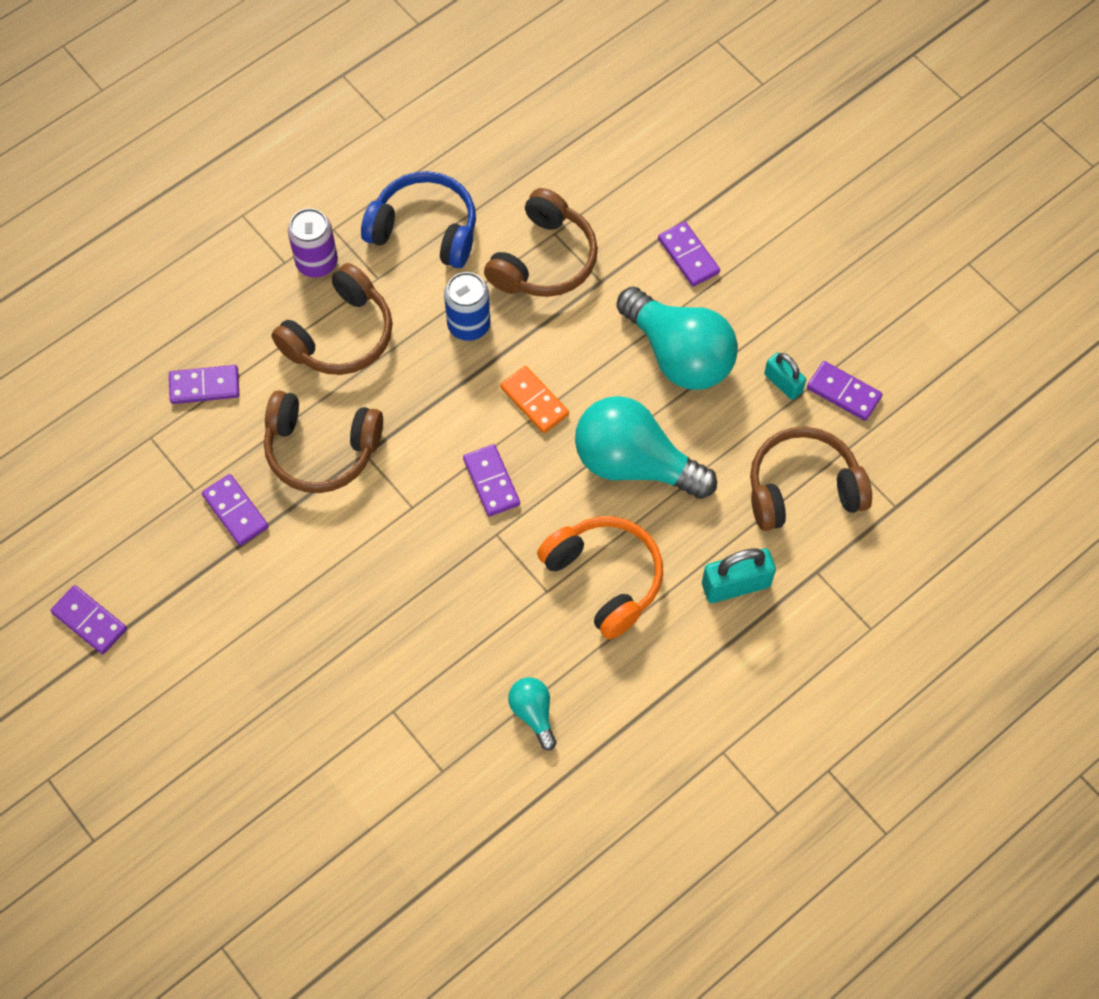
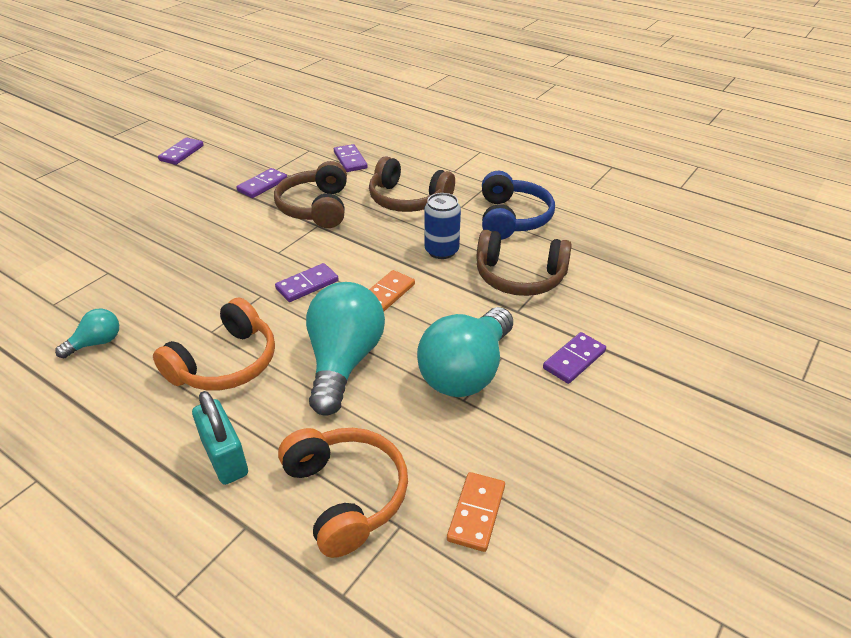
camera: 75 degrees right, 25 degrees down
(317, 262) = (460, 182): purple can -> none
(783, 383) = (467, 456): turquoise padlock -> none
(802, 488) = (346, 495): brown headphones -> orange headphones
(844, 392) = (476, 513): purple domino -> orange domino

